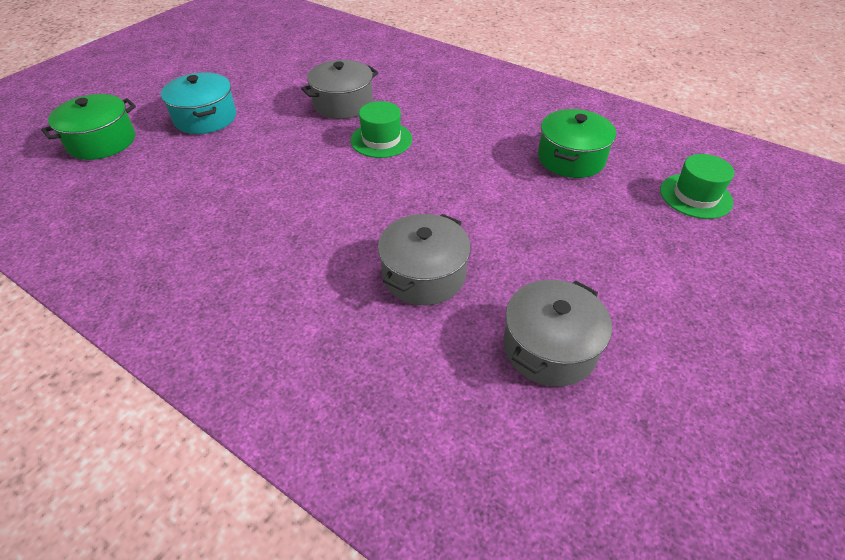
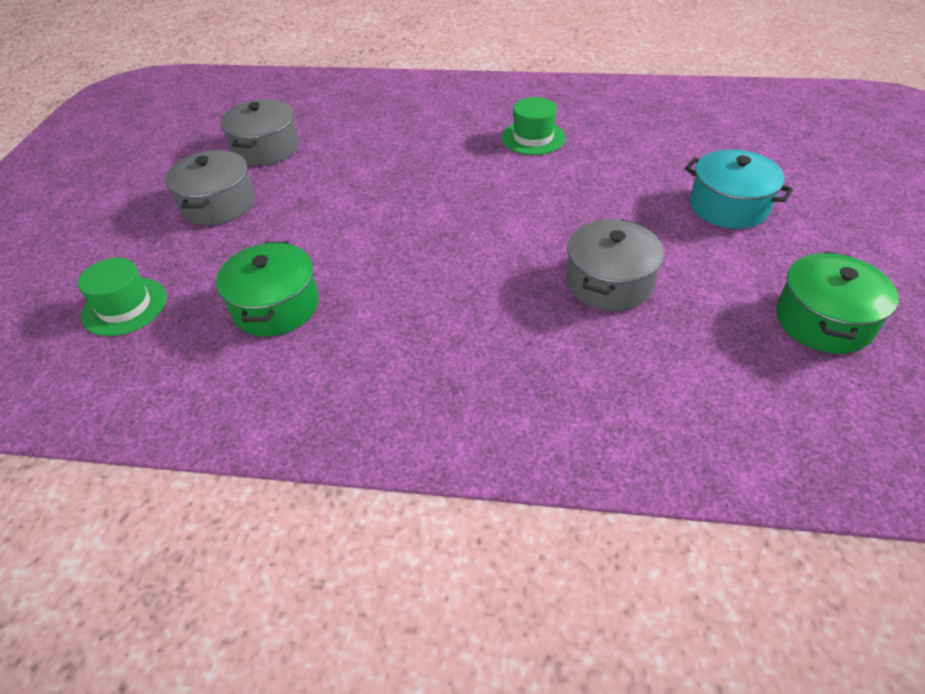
camera: 155 degrees right, 0 degrees up
(102, 141) = (772, 151): green pot -> green pot (823, 321)
(381, 140) = (511, 251): green hat -> green hat (533, 137)
(424, 275) = (375, 156): grey pot -> grey pot (218, 204)

